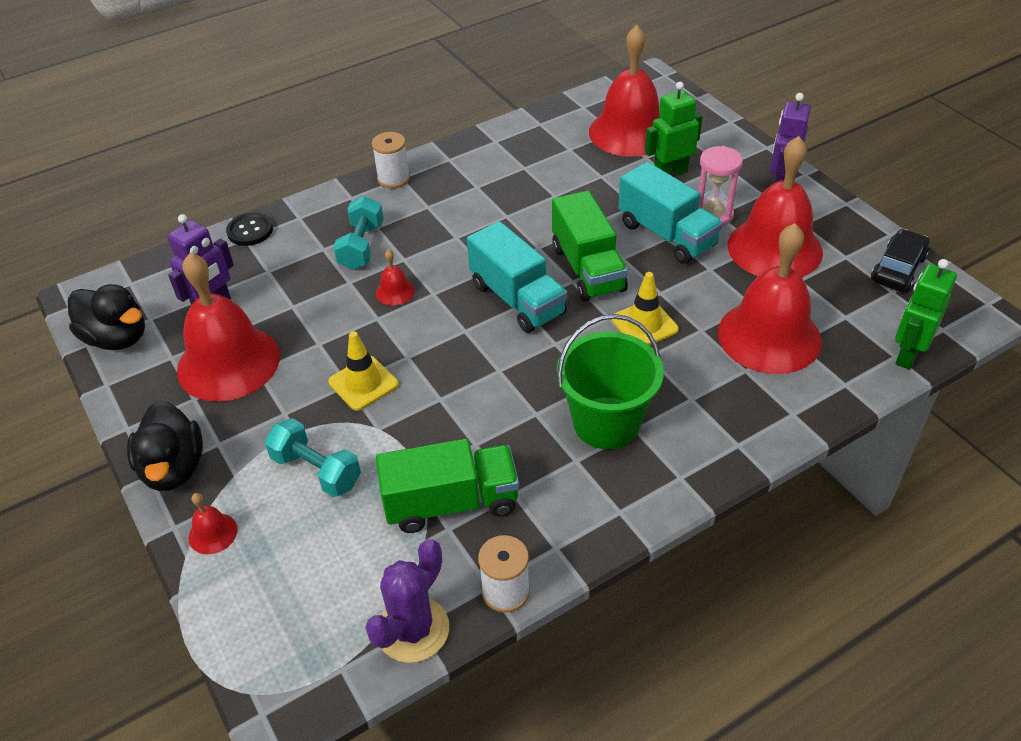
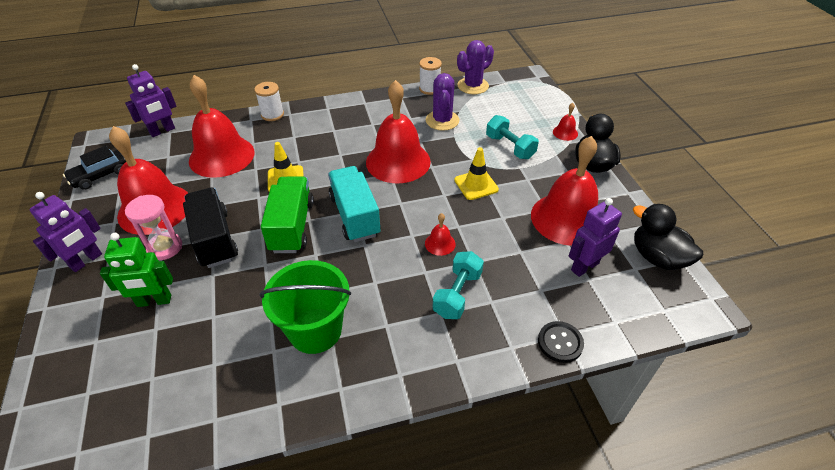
camera: 165 degrees left, 0 degrees up
(393, 179) = (407, 375): white spool -> white spool (272, 114)
(451, 503) = (442, 120): green truck -> purple cactus
(606, 423) = (346, 135): green bucket -> green bucket (315, 330)
(629, 132) = (138, 371): red bell -> red bell (398, 161)
(667, 235) = (214, 239): turquoise truck -> black truck
(907, 354) = (162, 131): green robot -> purple robot

